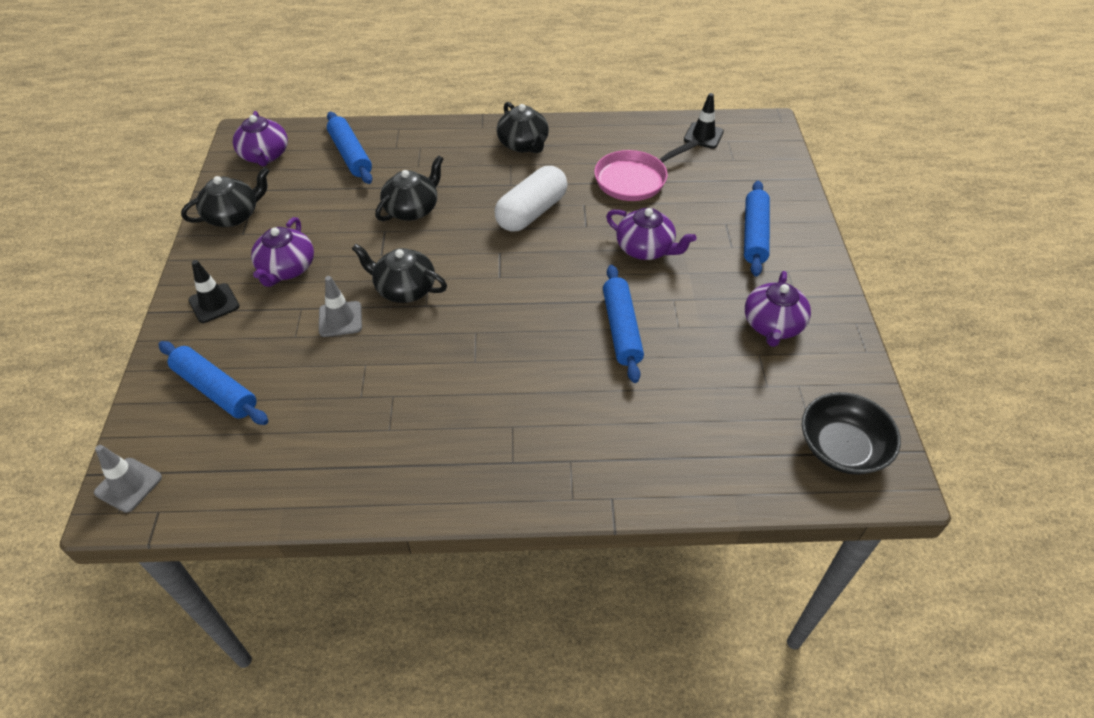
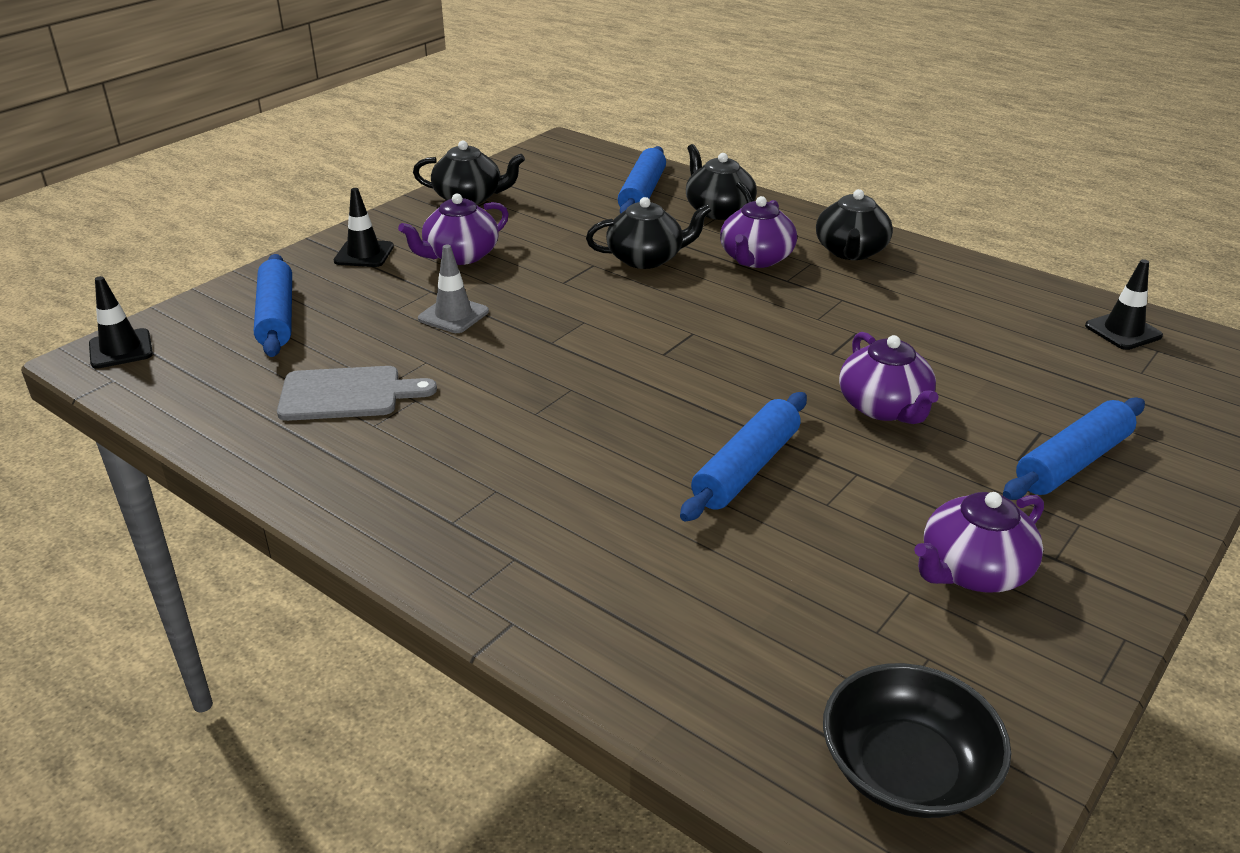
camera: 40 degrees right, 15 degrees down
(128, 485) = (121, 349): grey traffic cone -> black traffic cone
(265, 155) = (559, 165): purple teapot -> purple teapot (756, 259)
(344, 418) = (347, 394): none -> grey cutting board
(404, 289) = (548, 319): black teapot -> black teapot (718, 210)
(531, 212) = (779, 314): white capsule -> none
(634, 179) = (957, 335): pink pan -> none

